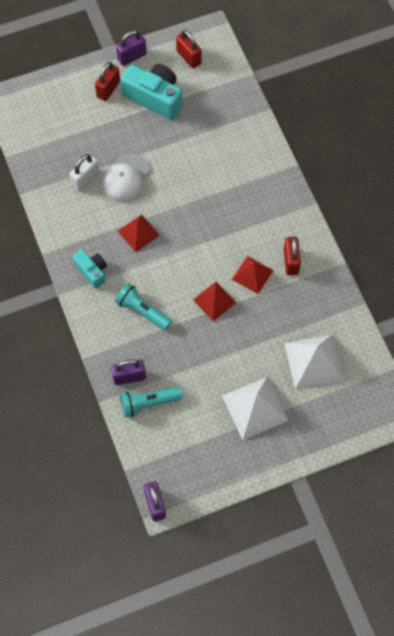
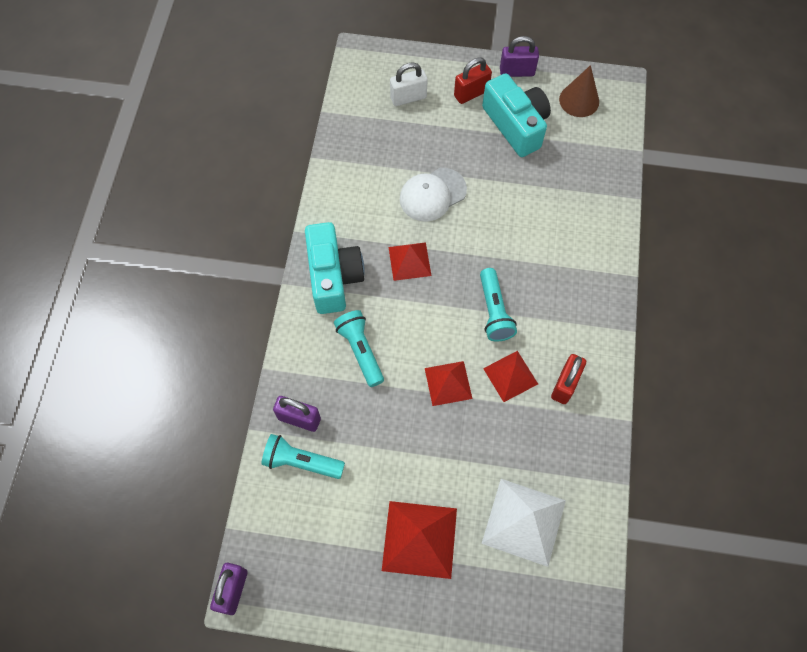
camera: 30 degrees right, 0 degrees up
(85, 179) = (389, 175): white padlock -> white padlock (408, 98)
(92, 271) = (333, 277): turquoise camera -> turquoise camera, size x1.73
(188, 57) = (579, 100): red padlock -> brown cone
(217, 237) = (494, 311): none -> turquoise flashlight
(255, 407) = (419, 539): white pyramid -> red pyramid

